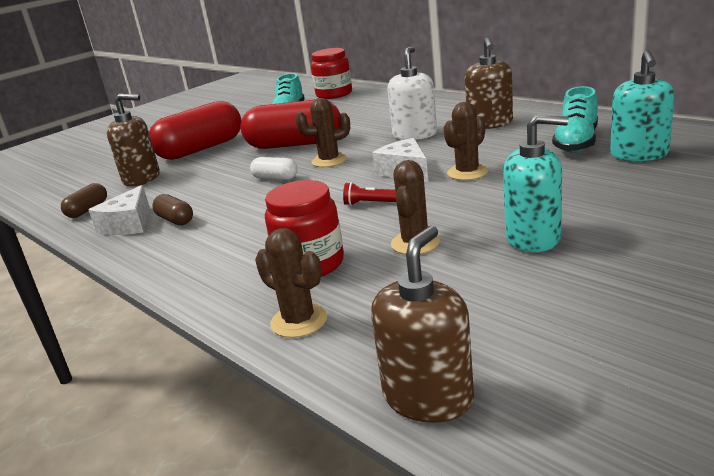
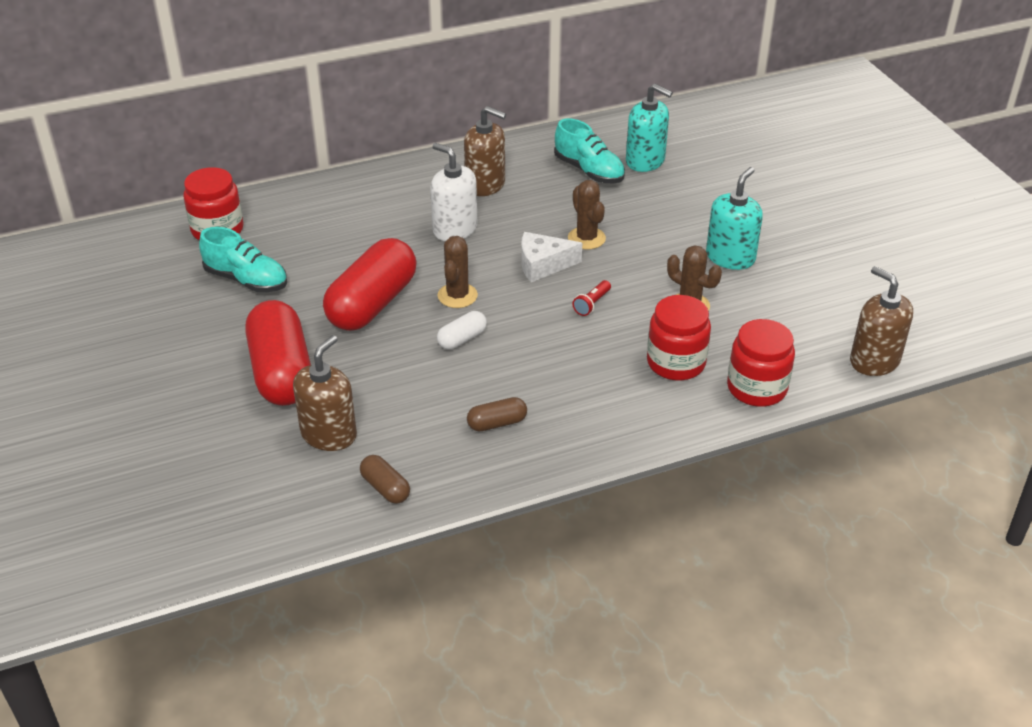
camera: 70 degrees left, 15 degrees up
(128, 224) = (470, 458): white cheese -> none
(299, 321) = (756, 388): brown cactus -> red jar

